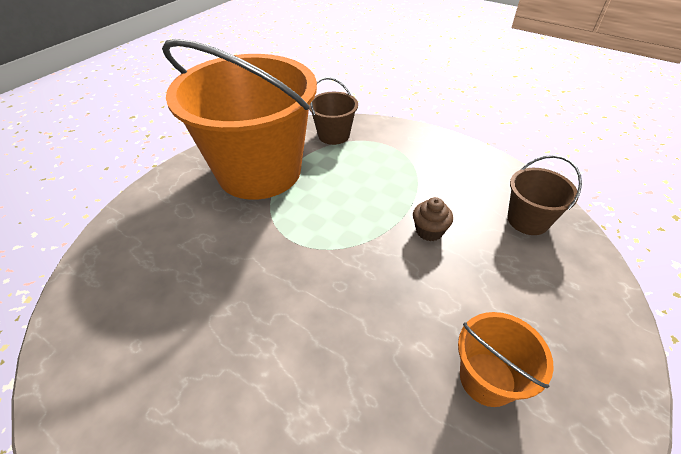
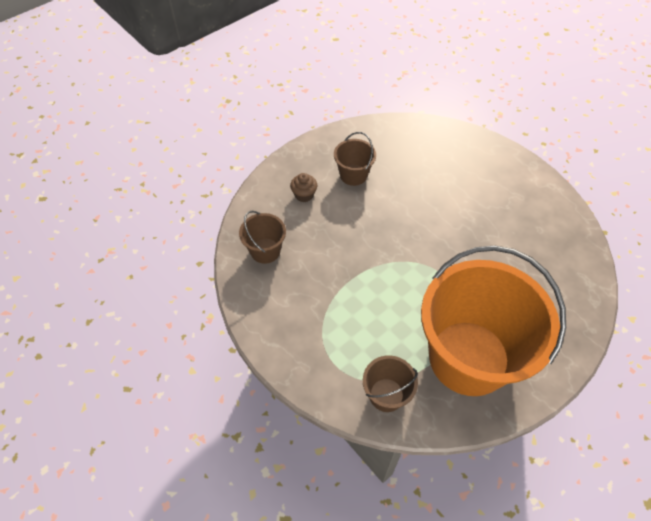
camera: 165 degrees left, 10 degrees up
(429, 231) = (341, 259): brown cupcake -> brown cupcake (304, 195)
(487, 379) = (353, 175): orange bucket -> brown bucket

